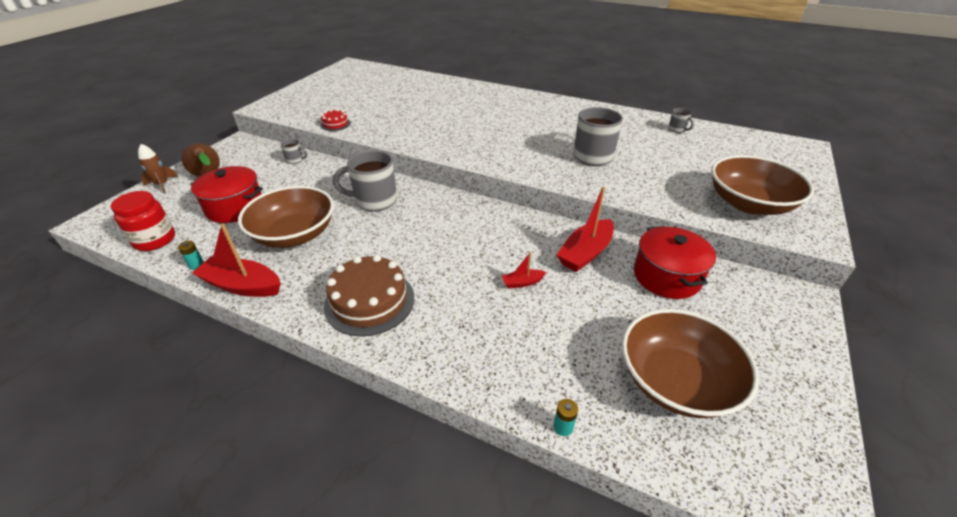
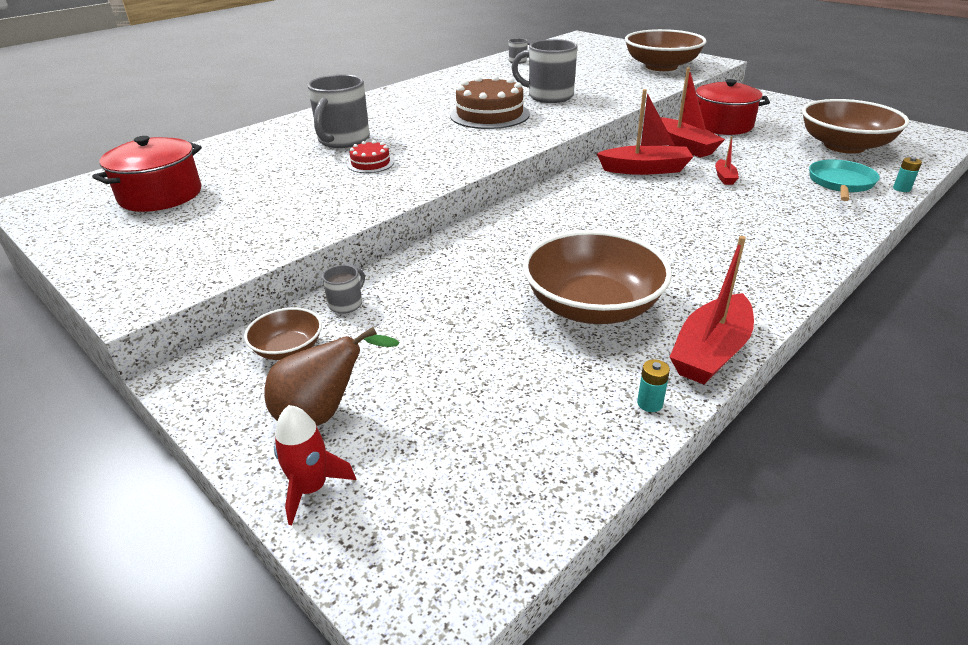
camera: 70 degrees left, 5 degrees down
(155, 240) = (552, 469): red jar -> none
(162, 184) = (311, 488): brown rocket -> red rocket
(235, 207) = (480, 369): red pot -> red pot (160, 195)
(257, 156) = (288, 349): none -> brown bowl
(335, 124) = (315, 225): red cake -> red cake (370, 163)
(369, 301) = (750, 257): brown cake -> brown cake (489, 115)
(374, 201) = (531, 240): grey mug -> grey mug (343, 140)
(516, 236) = (645, 169): none -> red boat
(552, 369) = (840, 183): none -> turquoise pan

